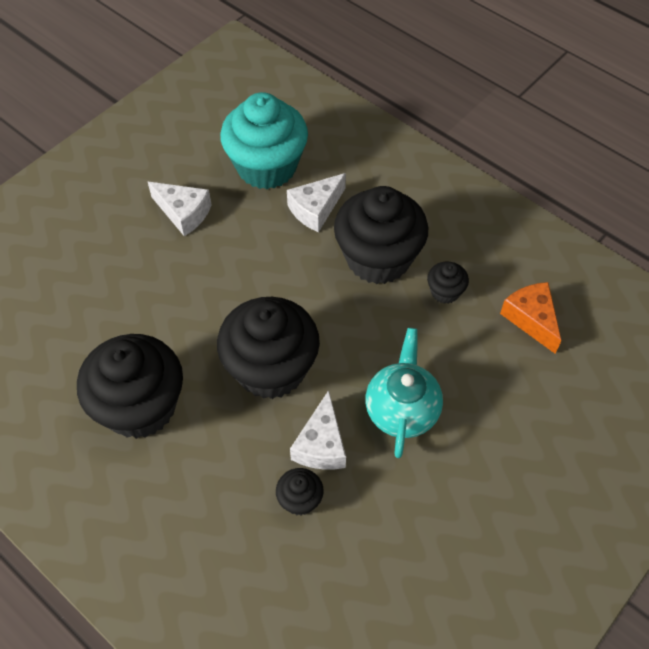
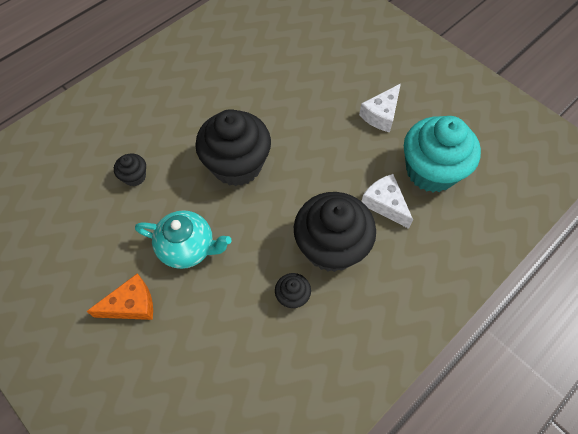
camera: 95 degrees right, 5 degrees up
(140, 406) = (220, 92): black cupcake -> none
(321, 444) = (171, 192): white cheese -> none
(531, 319) = (256, 367): orange cheese -> orange cheese (131, 305)

